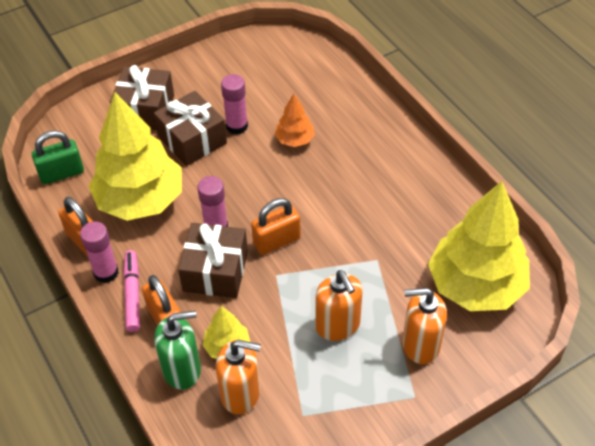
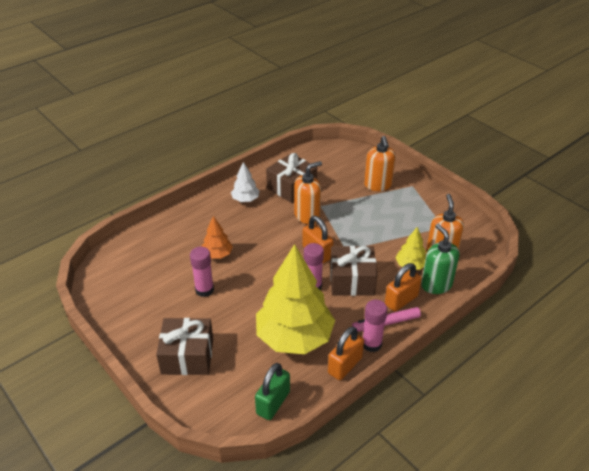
camera: 100 degrees left, 10 degrees down
(62, 173) = (273, 403): green padlock -> green padlock turned 60 degrees clockwise
(192, 140) = (222, 316): brown gift -> brown gift (291, 187)
(338, 325) = (376, 218): orange soap dispenser -> orange soap dispenser (307, 216)
(401, 174) = (245, 199): none -> white tree
(475, 285) = (329, 166): yellow tree -> none

